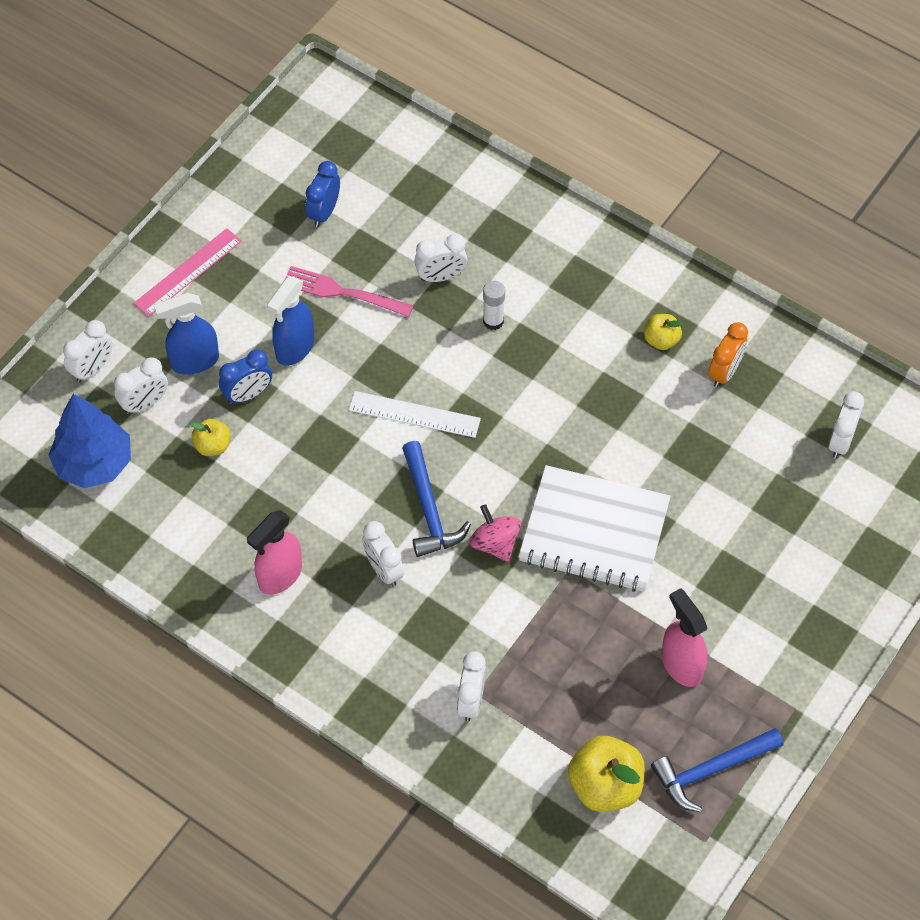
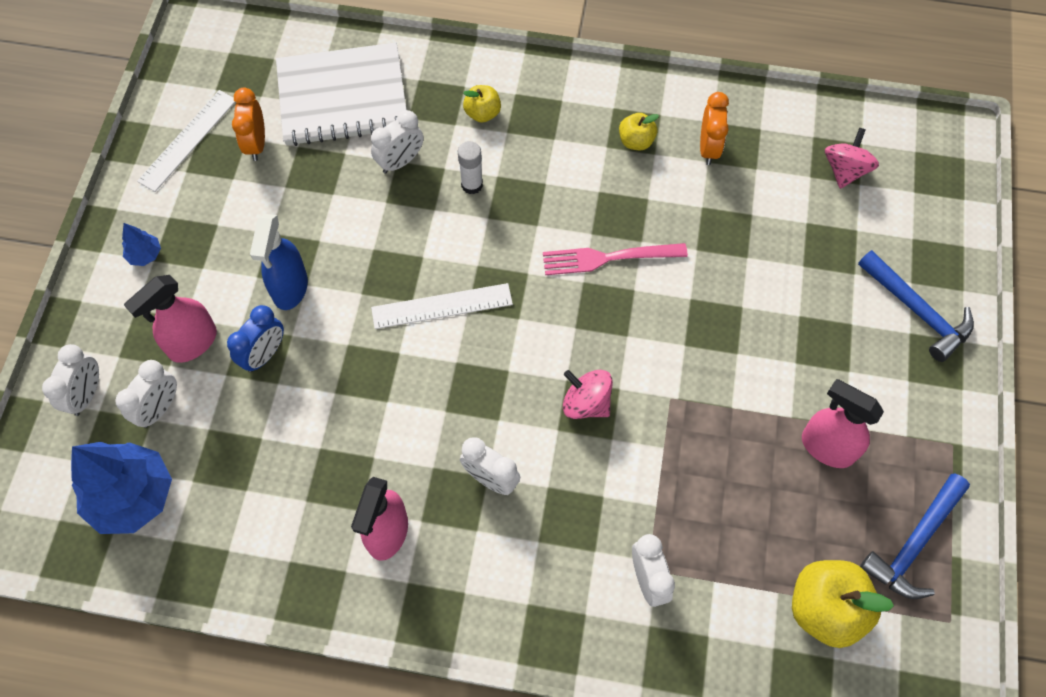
camera: 25 degrees left, 5 degrees up
(188, 272) = (145, 255): pink ruler -> blue tree
(194, 361) = (192, 343): blue spray bottle -> pink spray bottle
(213, 446) = (252, 423): yellow apple -> yellow apple (482, 113)
(267, 186) = (188, 140): none -> white ruler
(324, 212) = (256, 144): blue clock -> orange clock
(343, 292) = (312, 214): pink fork -> pink fork (608, 258)
(429, 509) = (504, 396): blue hammer -> blue hammer (917, 311)
(594, 531) = (673, 349): white notebook -> white notebook (342, 97)
(840, 441) = (845, 170): white clock -> pink spinning top

